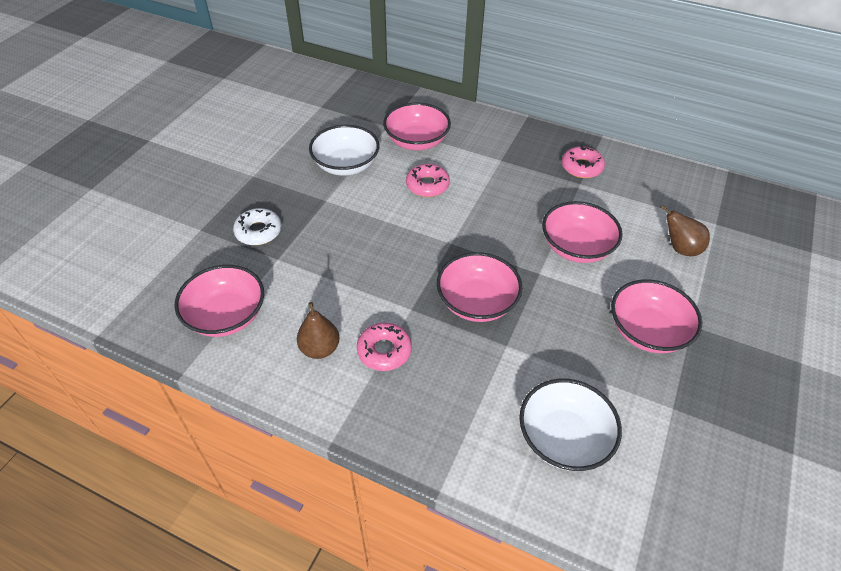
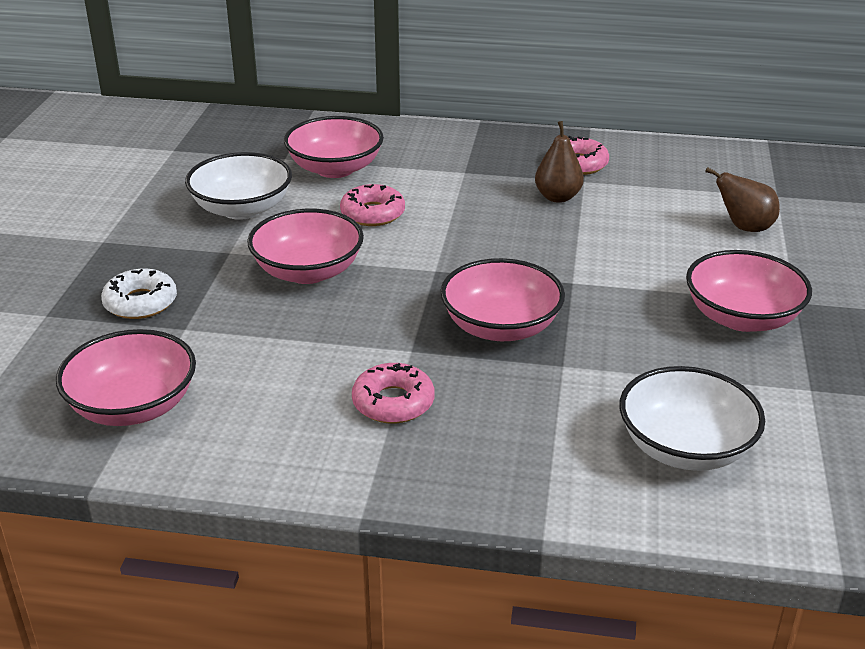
camera: 15 degrees left, 15 degrees down
(320, 349) = (296, 417): brown pear -> brown pear (557, 197)
(576, 247) = (609, 247): pink bowl -> pink bowl (308, 271)

